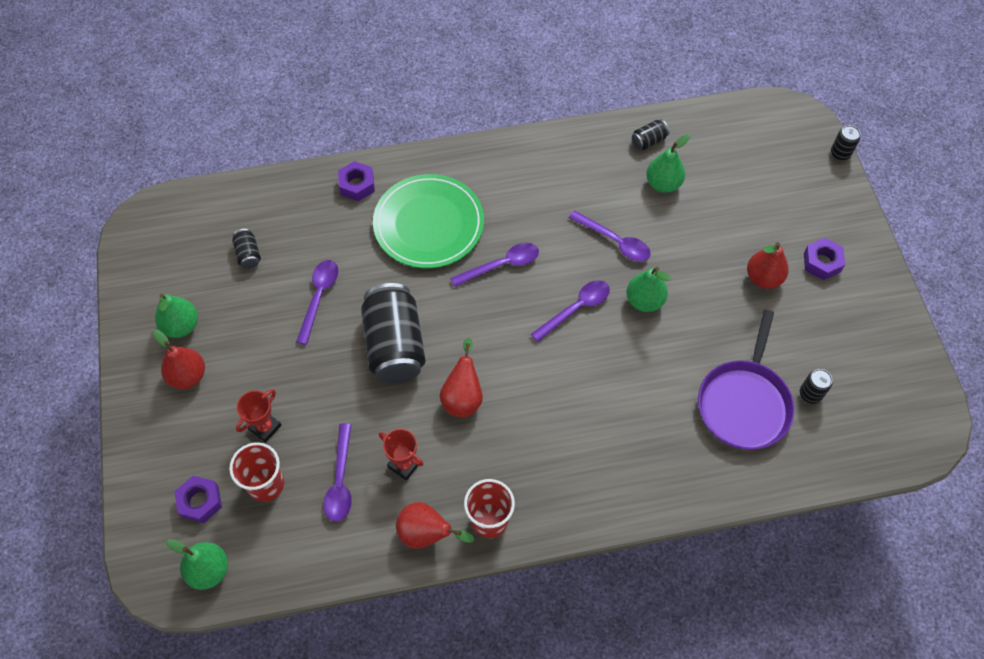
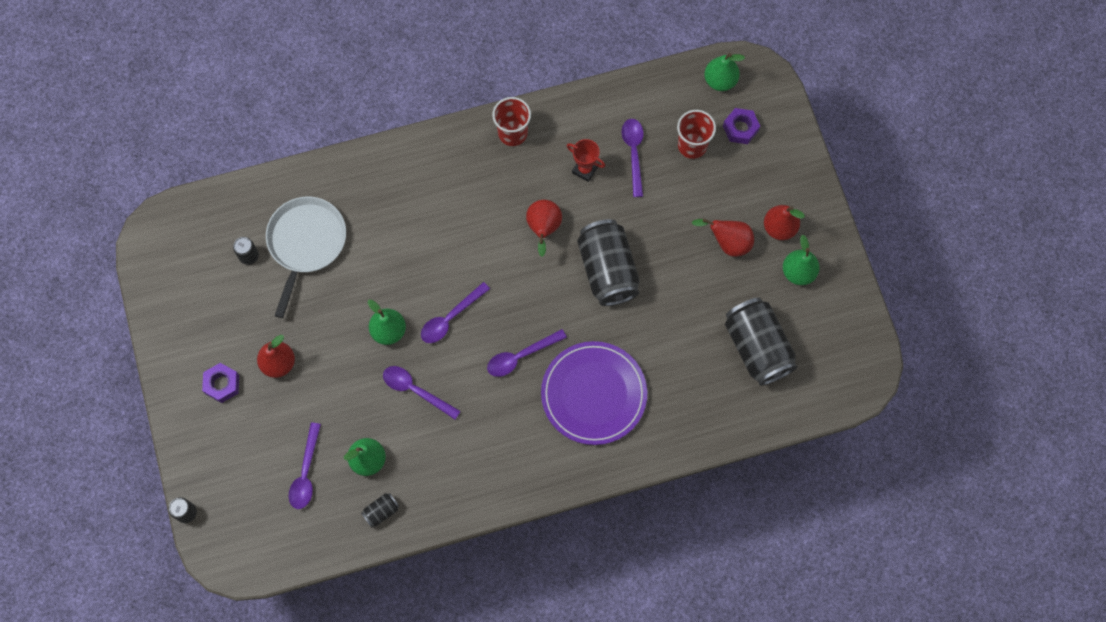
camera: 175 degrees right, 10 degrees up
(248, 254) = (757, 347): black can -> black can, size x2.33
(265, 427) = (703, 190): red trophy -> none
(319, 297) = (683, 310): purple spoon -> purple spoon (306, 473)
(357, 185) = (670, 432): purple nut -> none
(427, 534) = (560, 119): red pear -> red pear (728, 243)
(428, 224) = (594, 394): green plate -> purple plate
(744, 403) = (306, 243): purple pan -> white pan

